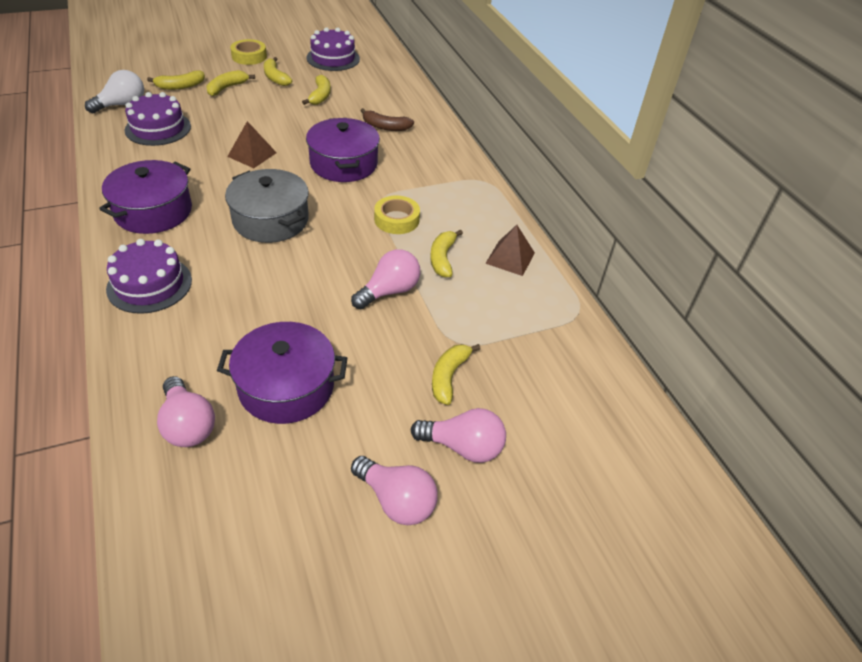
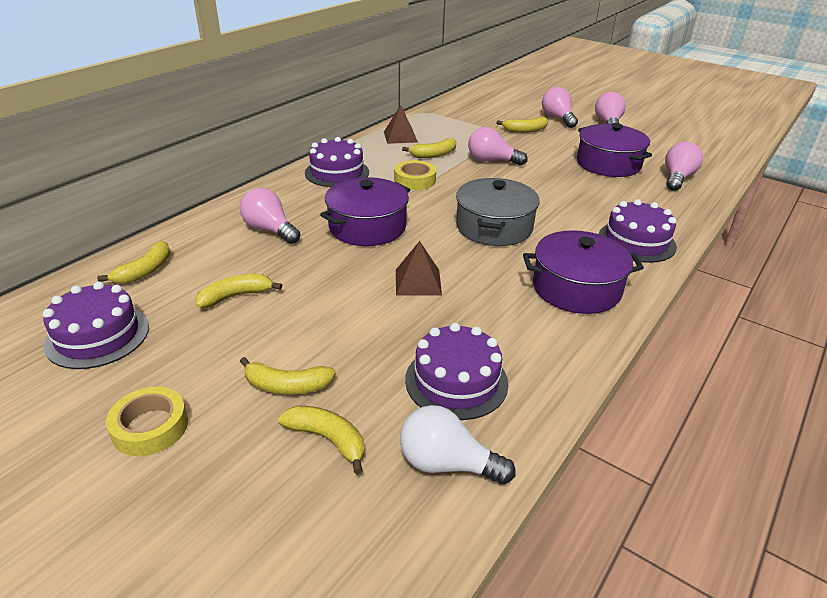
camera: 120 degrees left, 10 degrees down
(275, 77) = (212, 357): yellow banana -> yellow banana (145, 271)
(385, 127) = (270, 230): brown banana -> pink light bulb
(454, 185) = (337, 172): none -> purple cake

